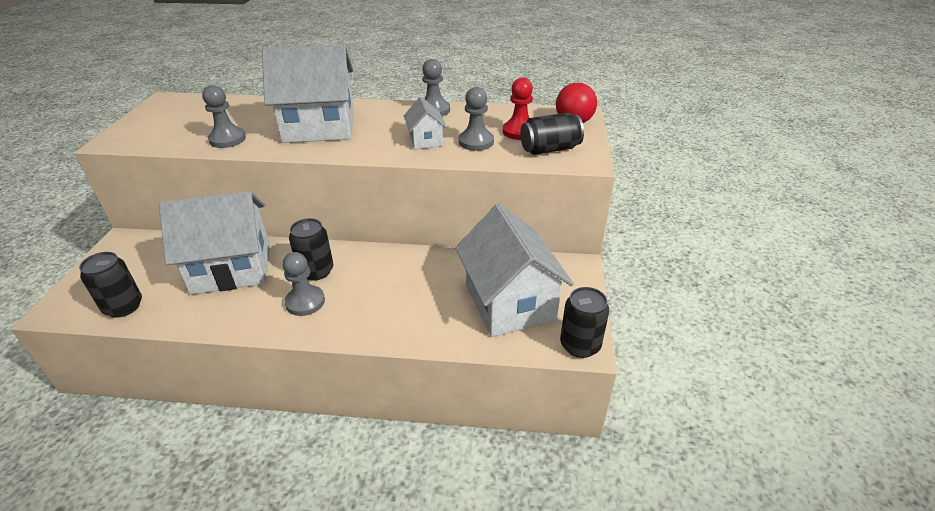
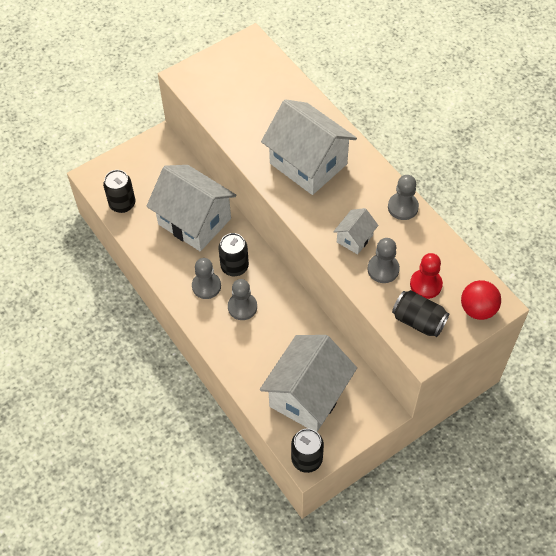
camera: 50 degrees right, 20 degrees up
(227, 139) = (244, 131): grey pawn -> grey pawn (242, 307)

